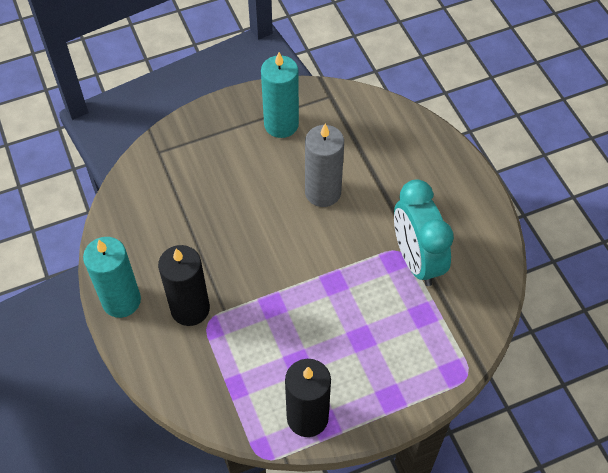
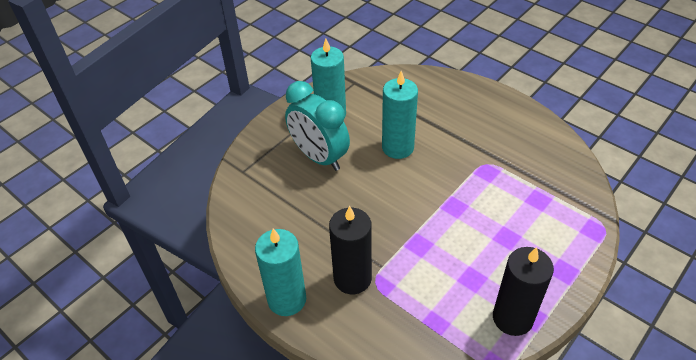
camera: 25 degrees left, 10 degrees down
(323, 192) = (397, 147): grey candle -> turquoise candle
(416, 260) = (503, 164): turquoise clock -> turquoise clock (319, 157)

